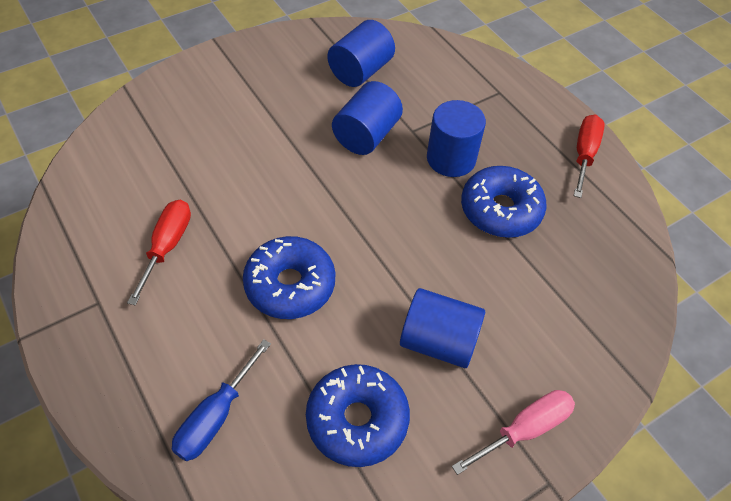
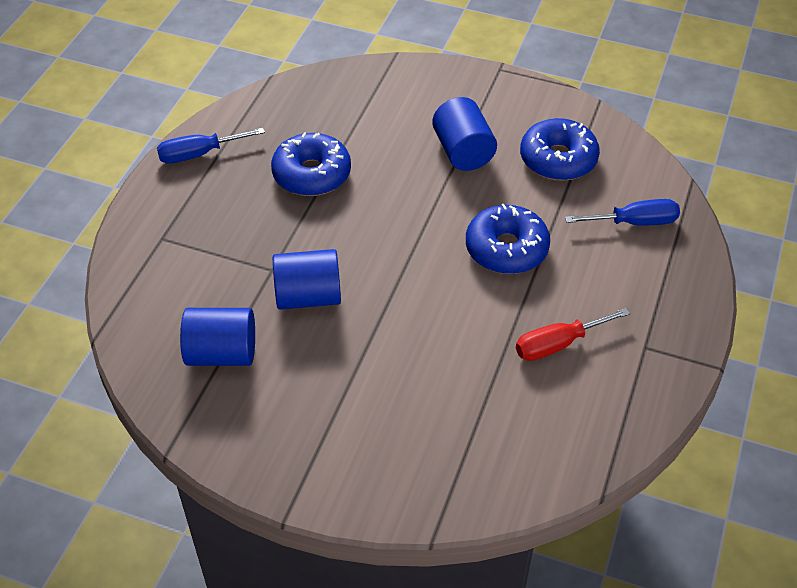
camera: 125 degrees left, 5 degrees down
(451, 158) = (283, 228): blue cylinder -> none
(524, 430) = (479, 90): pink screwdriver -> none
(584, 154) = (199, 154): red screwdriver -> blue screwdriver

